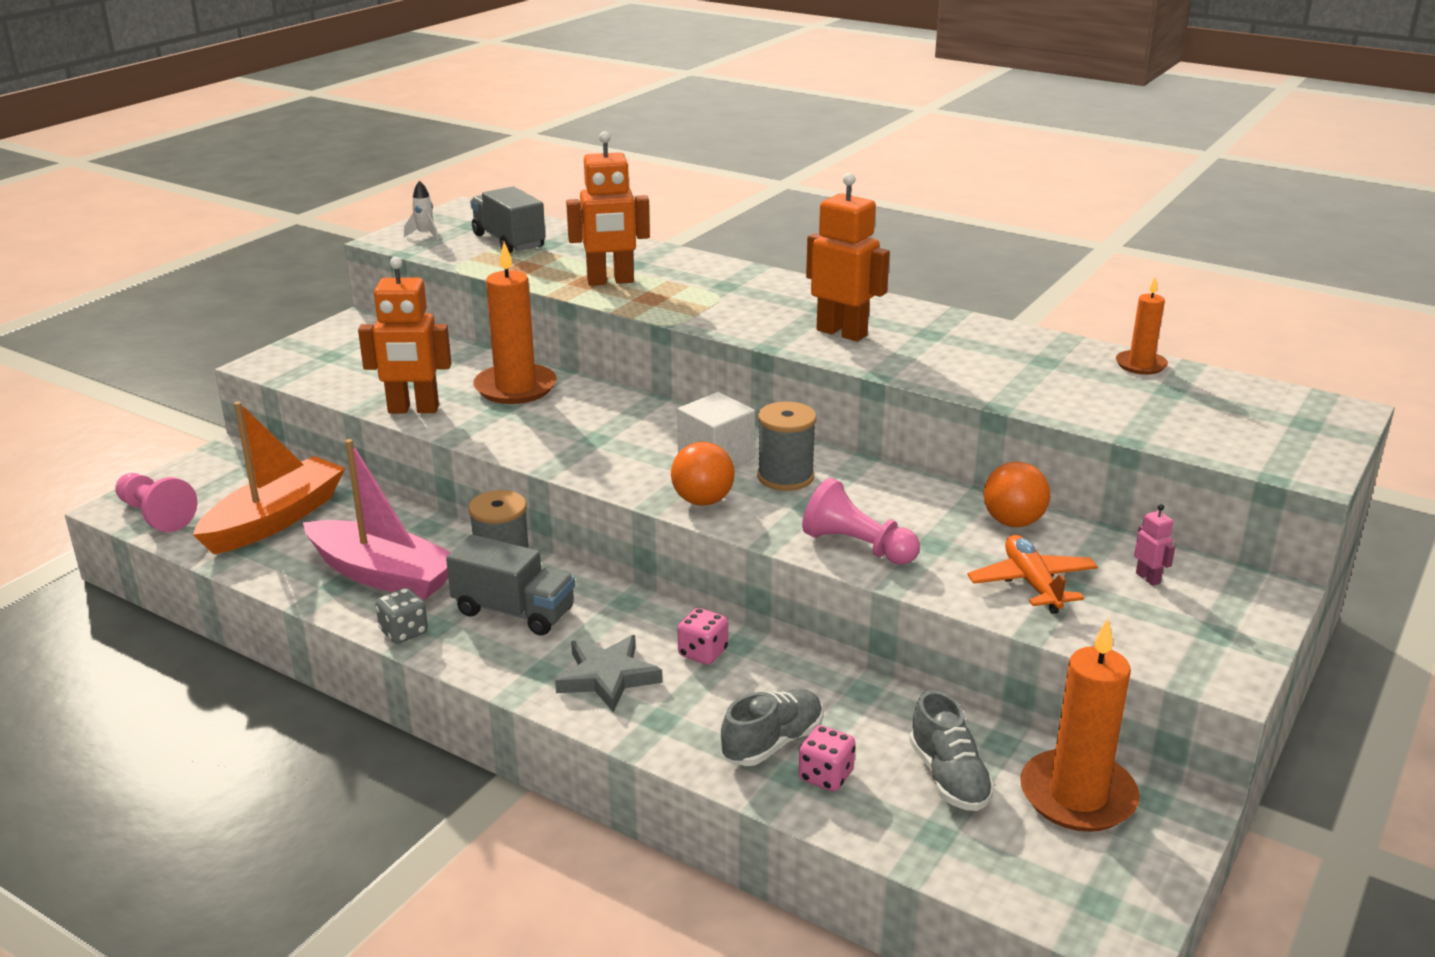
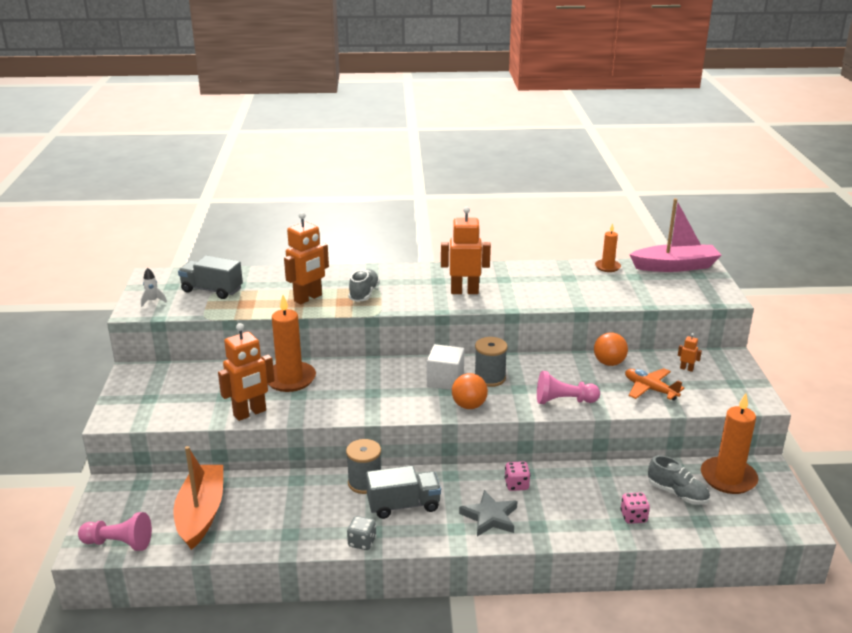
camera: 35 degrees left, 0 degrees up
(383, 575) = (308, 517): pink boat -> pink boat (675, 266)
(772, 743) = (596, 513): grey shoe -> grey shoe (364, 294)
(1148, 578) = (686, 369): pink robot -> orange robot

